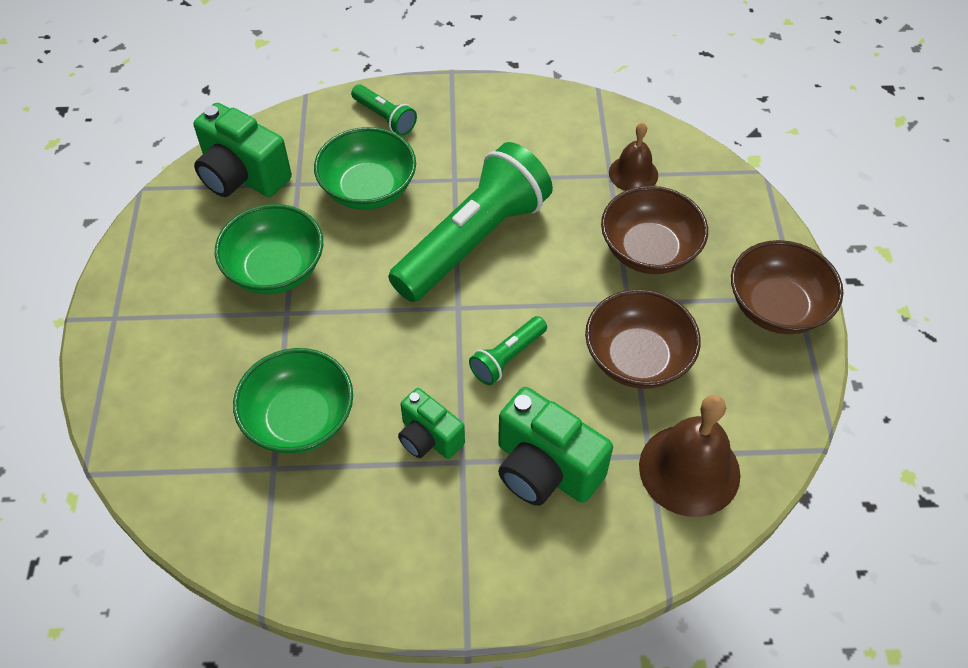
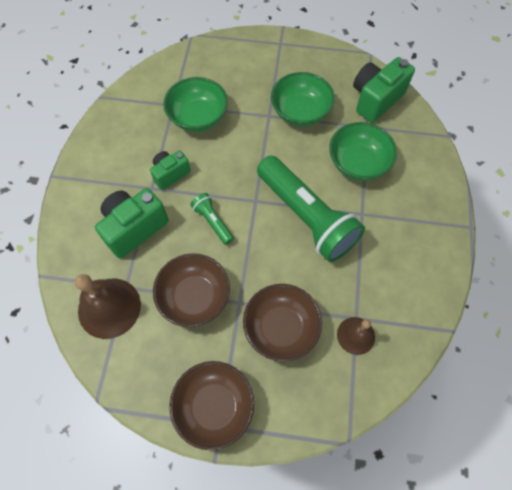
camera: 100 degrees right, 10 degrees up
(385, 117) = (423, 179): green flashlight -> none

